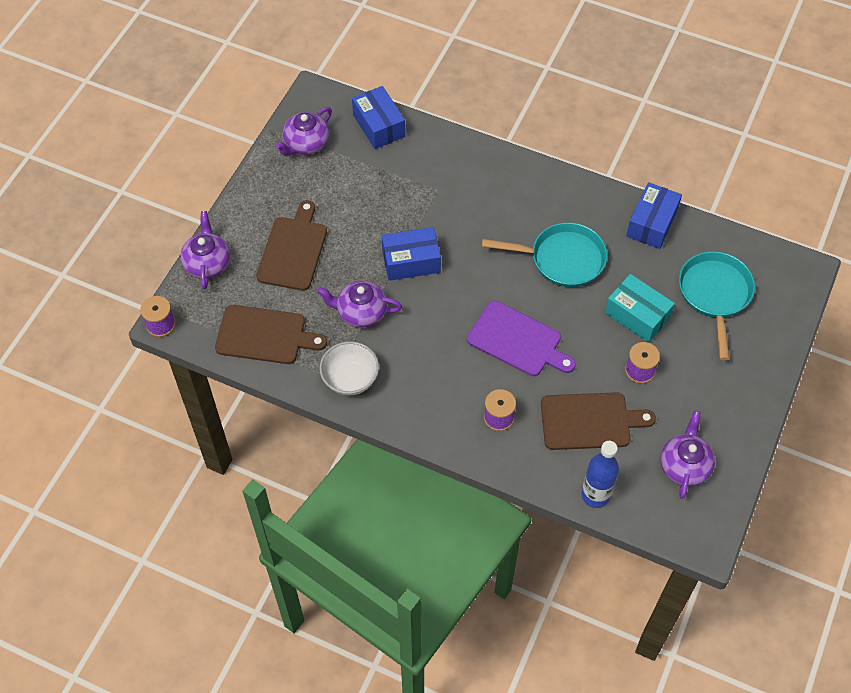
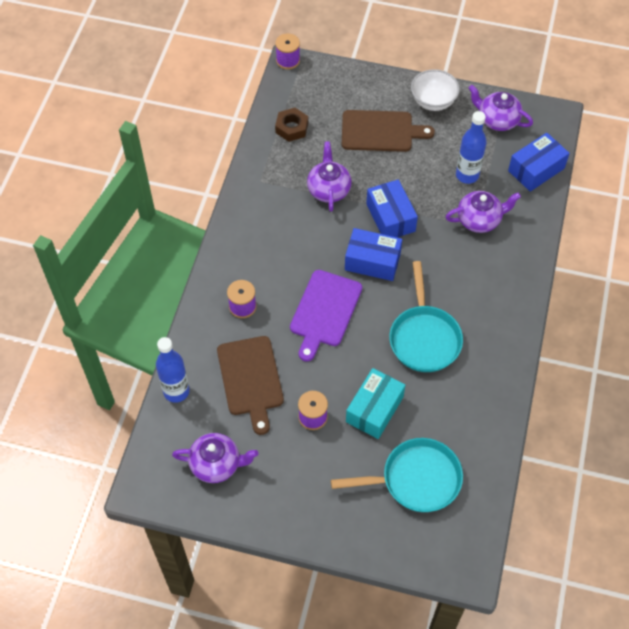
camera: 80 degrees right, 0 degrees up
(207, 263) = (353, 77): purple teapot -> purple teapot (479, 219)
(265, 335) = (292, 128): brown cutting board -> brown nut
(350, 379) = (261, 193): white bowl -> white bowl (433, 101)
(372, 184) = (467, 175): none -> blue bottle
(651, 223) = (488, 413): blue box -> blue box (372, 261)

